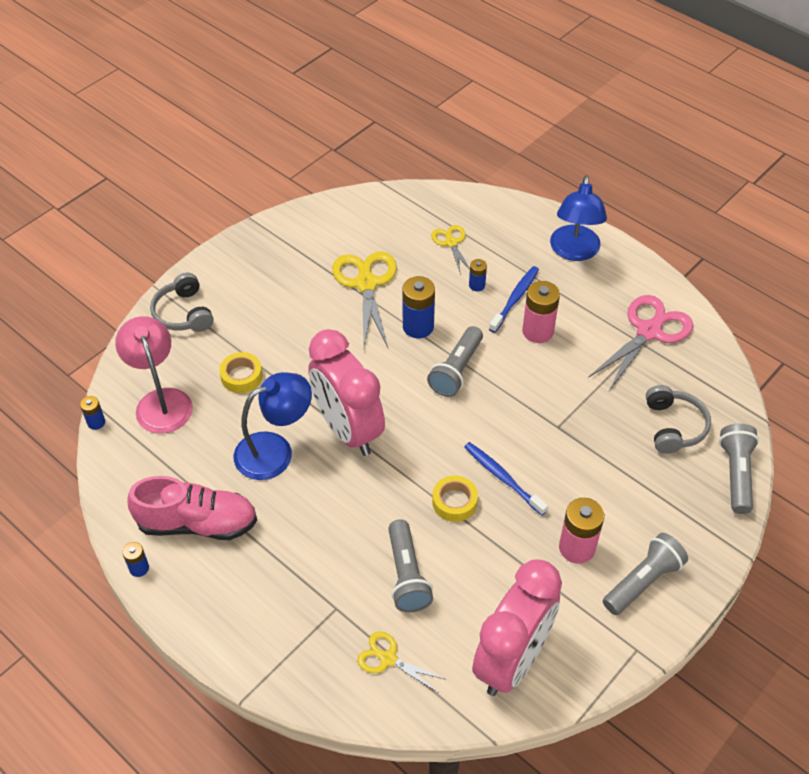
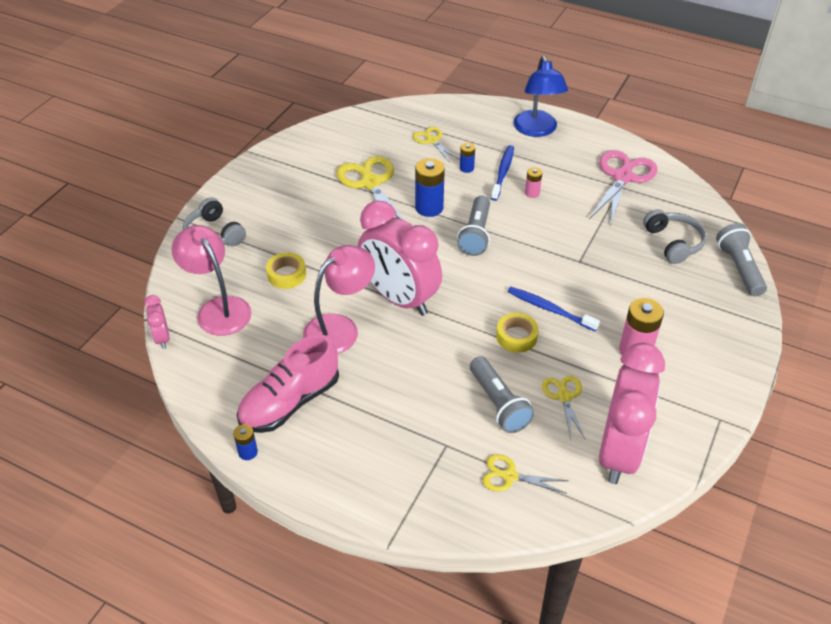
camera: 15 degrees left, 5 degrees down
(96, 422) = (162, 338): blue battery -> pink clock
(197, 523) = (290, 402): pink shoe -> pink shoe turned 150 degrees clockwise
(275, 451) = (340, 328): blue lamp -> pink lamp
(478, 584) = (564, 397): none -> yellow scissors
(537, 331) = (532, 193): pink battery -> pink battery, size x0.54
(643, 581) = (701, 364): grey flashlight -> none

